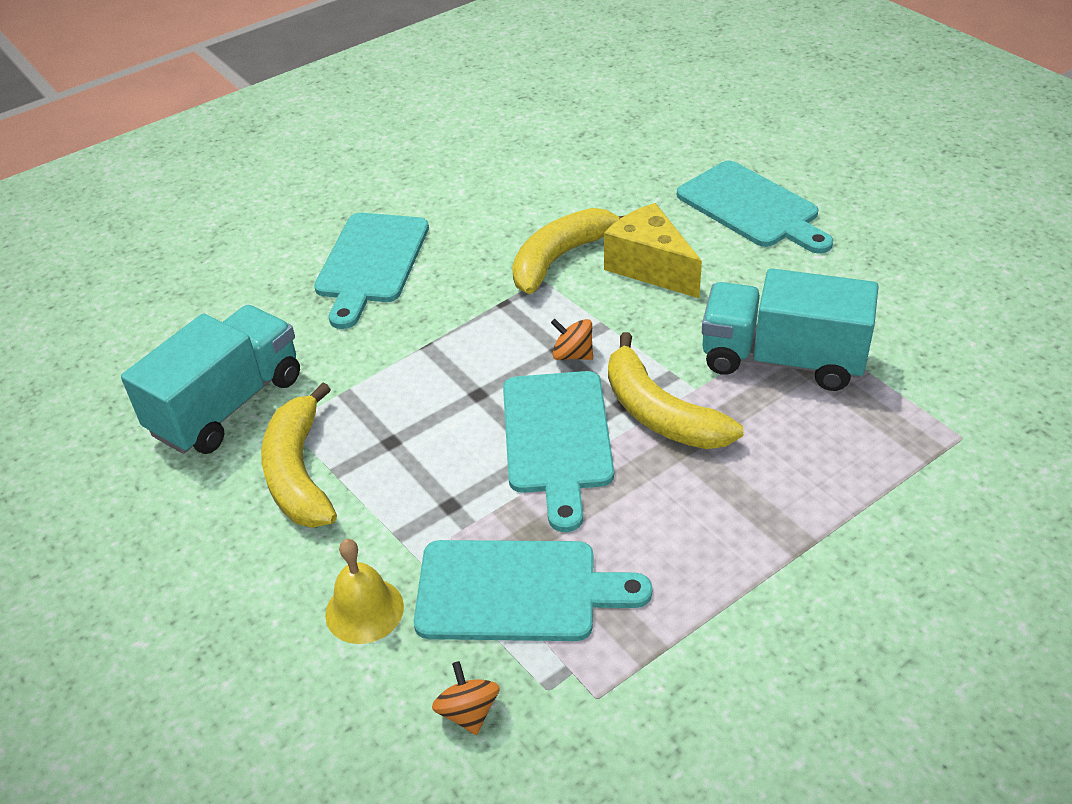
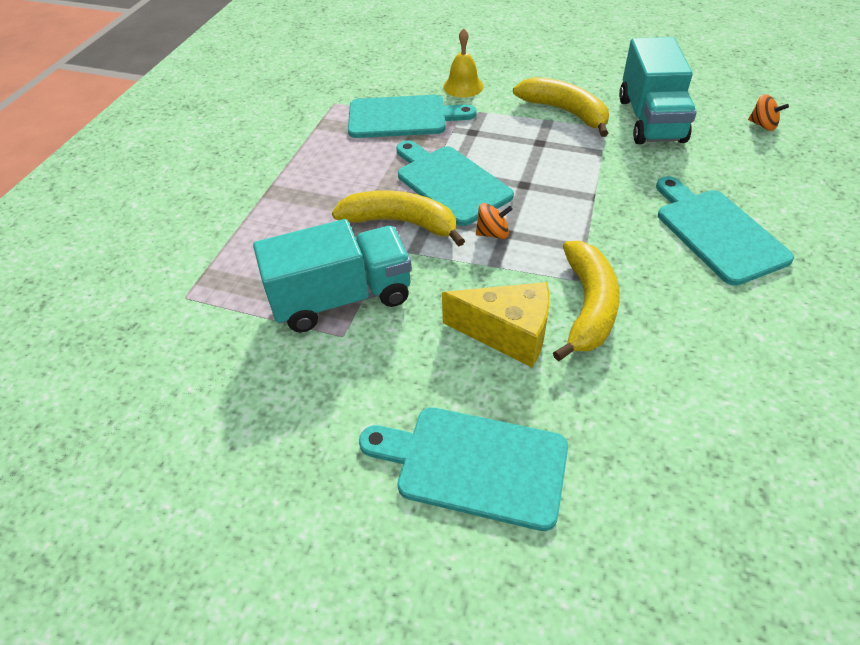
camera: 145 degrees right, 5 degrees up
(468, 712) = (384, 80): orange spinning top -> orange spinning top (762, 125)
(516, 591) = (402, 117): turquoise cutting board -> turquoise cutting board turned 150 degrees counterclockwise

